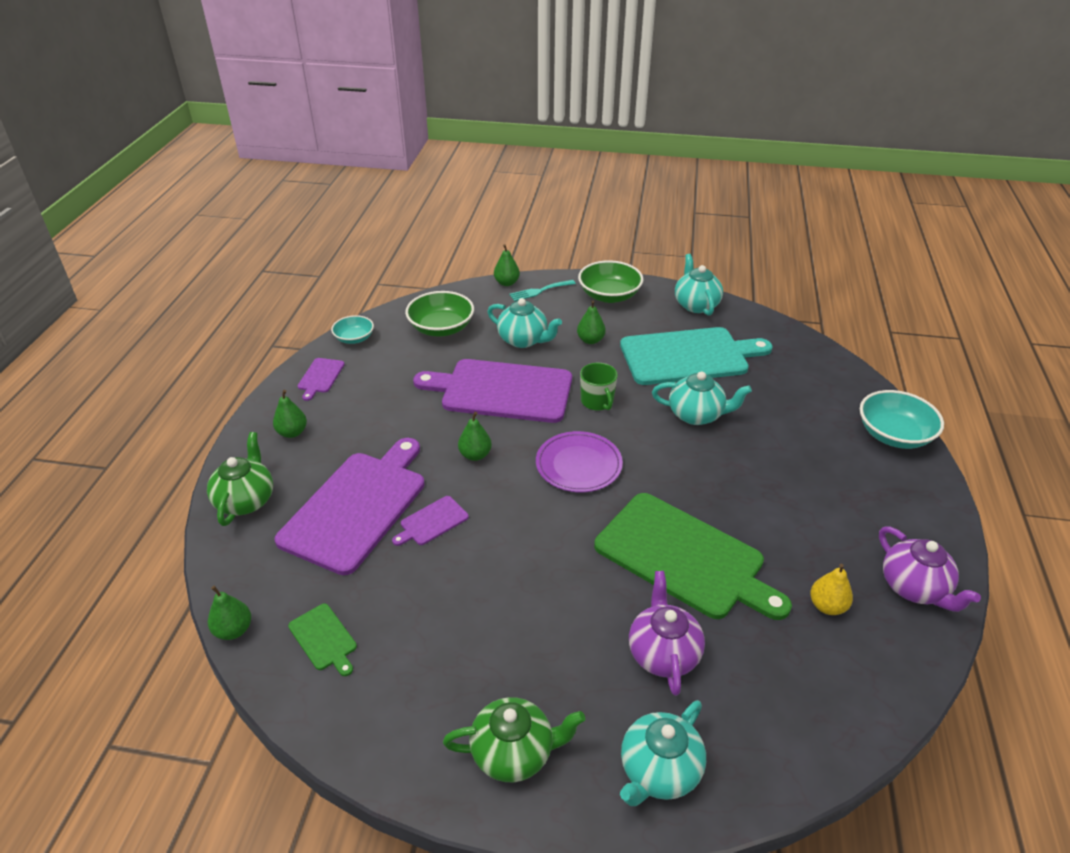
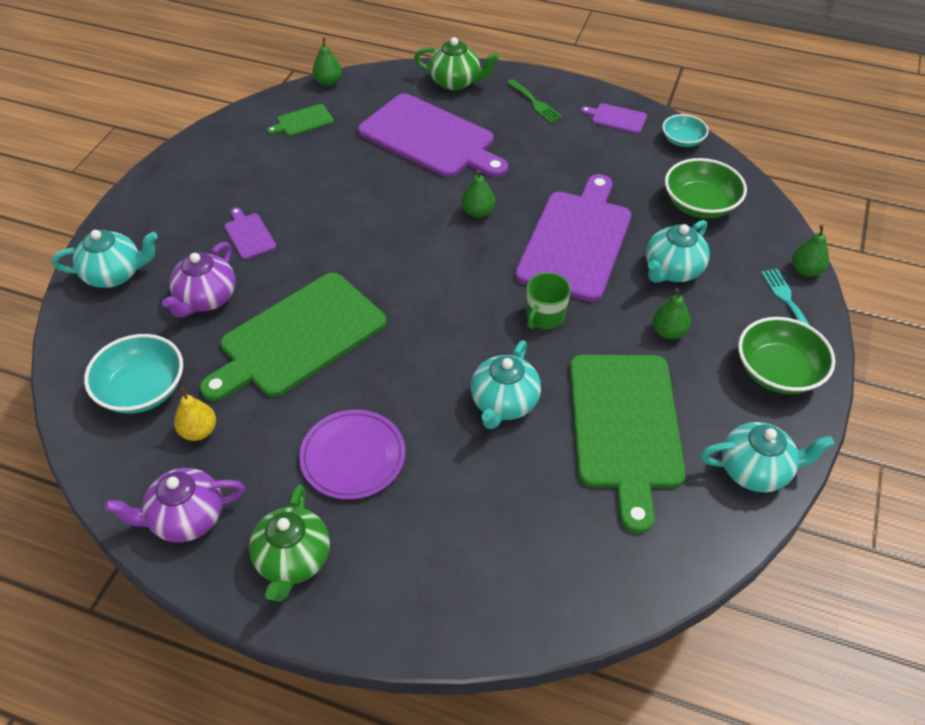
camera: 100 degrees right, 10 degrees up
(292, 432) = (535, 103): green pear -> green fork
(432, 522) = (399, 179): purple cutting board -> purple cutting board (249, 235)
(514, 752) = (168, 204): green teapot -> green teapot (293, 560)
(578, 464) = (445, 284): purple plate -> purple plate (353, 456)
(597, 401) = (544, 316): green mug -> green mug turned 45 degrees counterclockwise
(659, 770) = (114, 274): turquoise teapot -> turquoise teapot turned 120 degrees clockwise
(663, 653) = (206, 299): purple teapot -> purple teapot turned 105 degrees clockwise
(689, 356) = (625, 427): turquoise cutting board -> green cutting board
(893, 435) = (420, 615): turquoise bowl -> turquoise bowl (142, 390)

